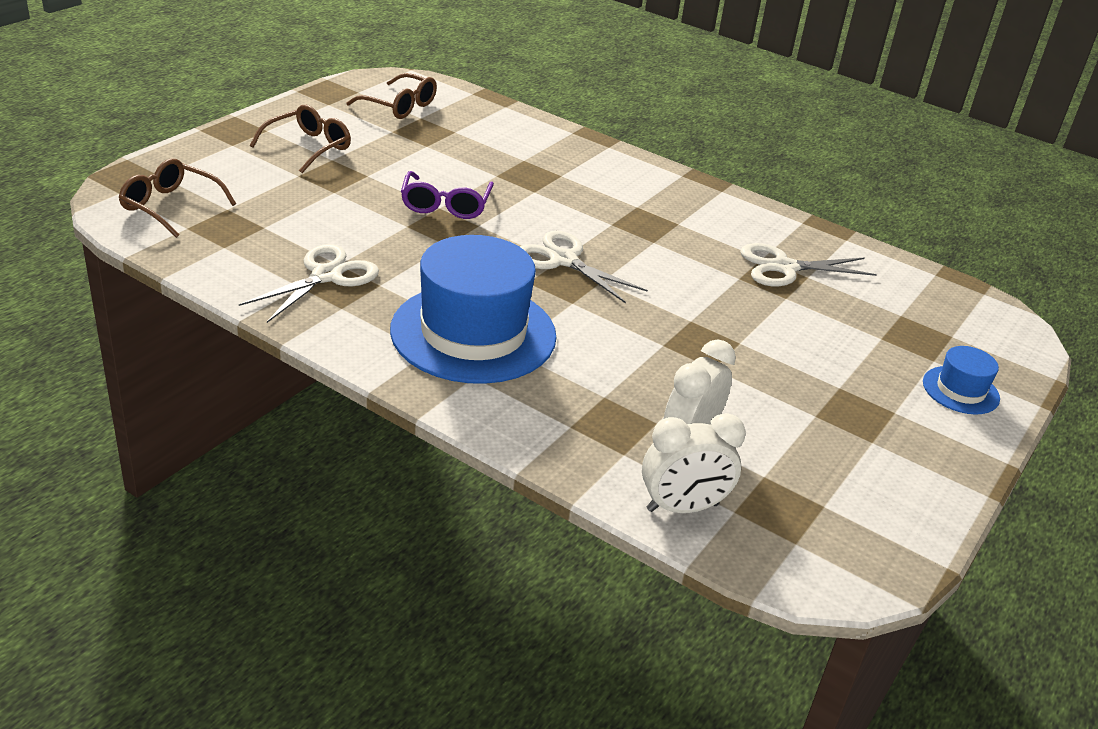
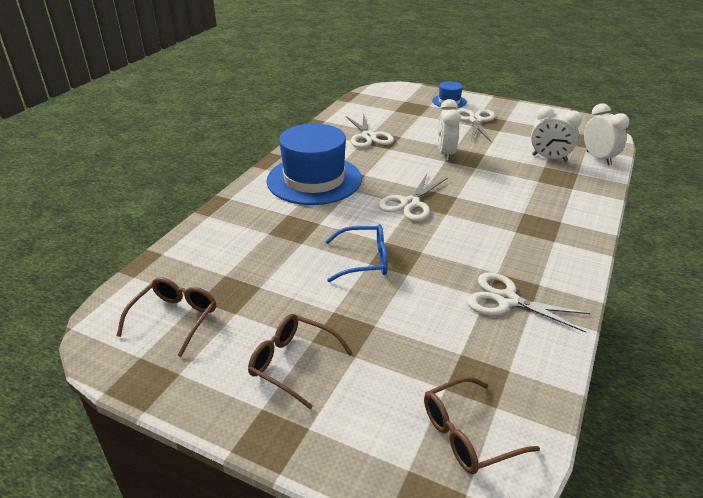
camera: 95 degrees left, 0 degrees up
(170, 206) = (467, 434): brown glasses -> brown glasses turned 45 degrees clockwise
(445, 205) = (364, 260): purple glasses -> blue glasses
(473, 333) = (519, 227): blue hat -> blue hat (314, 180)
(717, 327) = (445, 153): none -> white clock
(862, 398) = (475, 120): none -> white scissors

